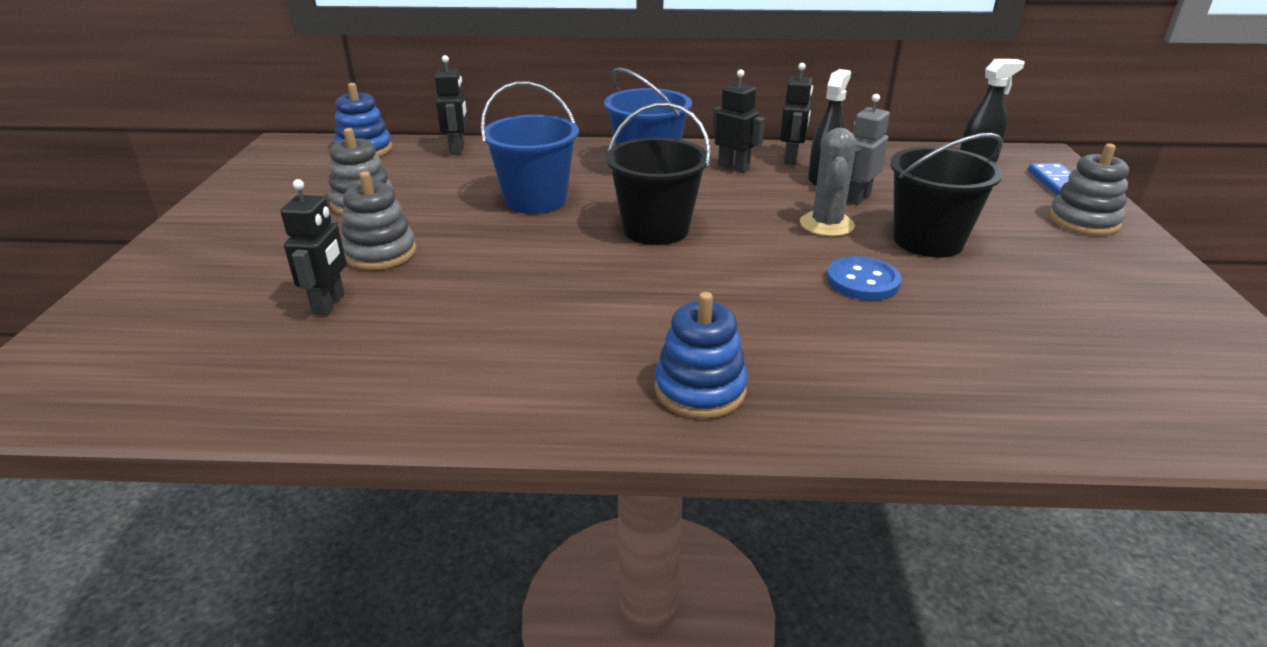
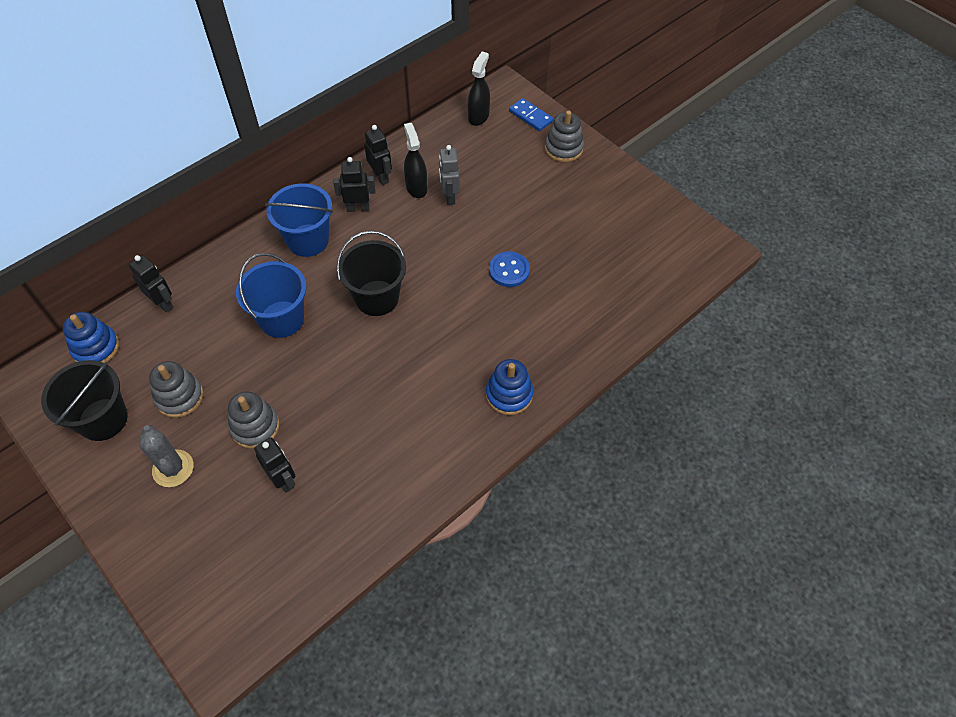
camera: 45 degrees left, 25 degrees up
(826, 224) = (455, 233): grey cactus -> grey cactus (173, 468)
(928, 241) = (511, 215): black bucket -> black bucket (103, 419)

